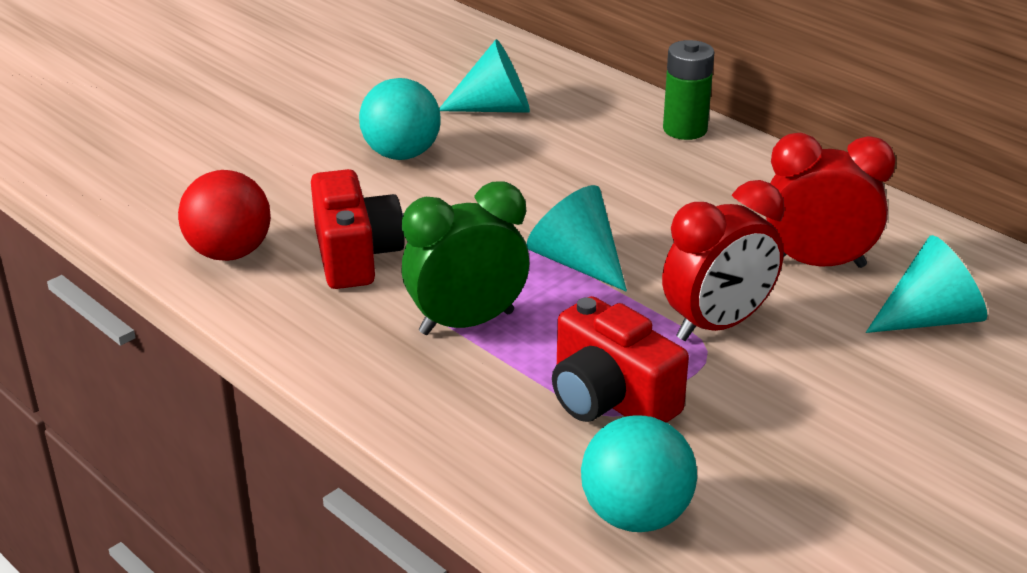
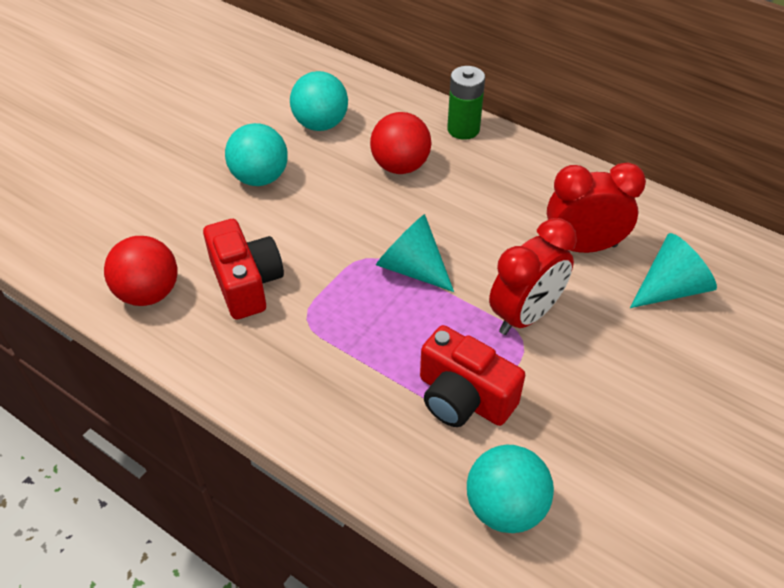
camera: 10 degrees left, 15 degrees up
(467, 323) = (343, 338): green clock -> none
(495, 108) = (321, 124): turquoise cone -> turquoise ball
(589, 159) = (400, 166): none -> red ball

